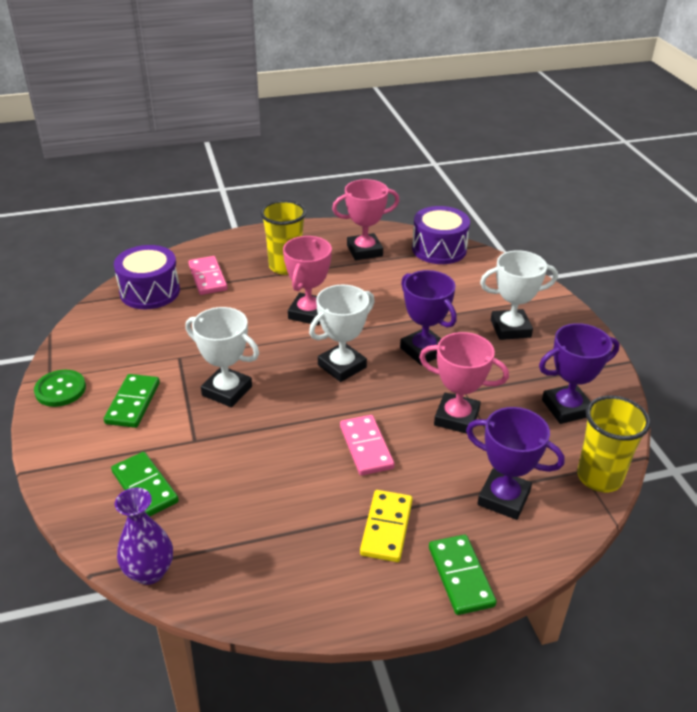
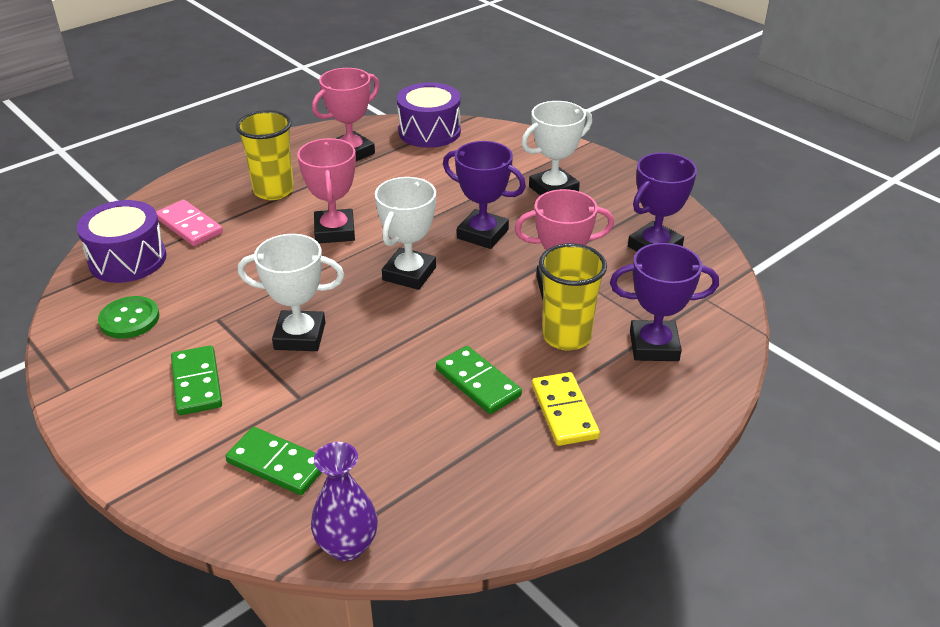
camera: 25 degrees left, 0 degrees up
(60, 390) = (93, 397): green button -> green button (129, 319)
(366, 447) = (490, 344): pink domino -> none
(460, 576) = (663, 429): green domino -> green domino (478, 383)
(599, 477) = (724, 299): yellow cup -> yellow cup (566, 336)

